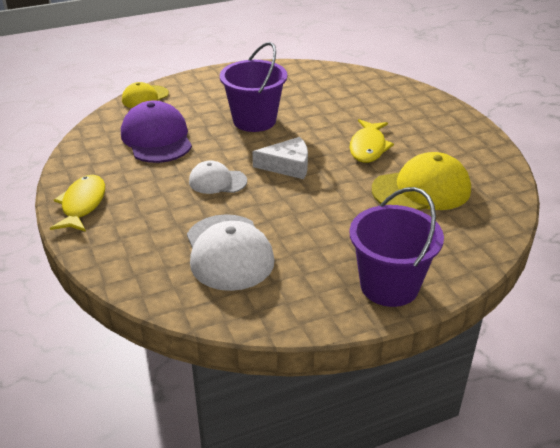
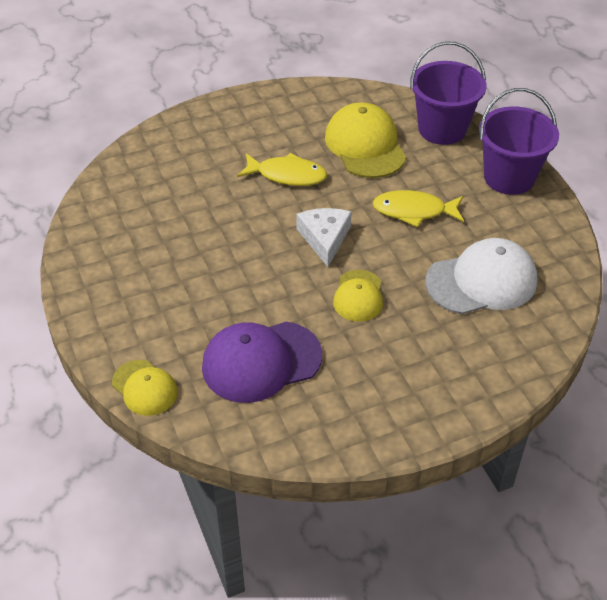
camera: 90 degrees left, 10 degrees up
(82, 204) = (414, 417): yellow fish -> yellow fish (414, 211)
(217, 181) = (358, 296): white cap -> yellow cap
(254, 120) = (222, 268): purple bucket -> purple bucket (442, 129)

